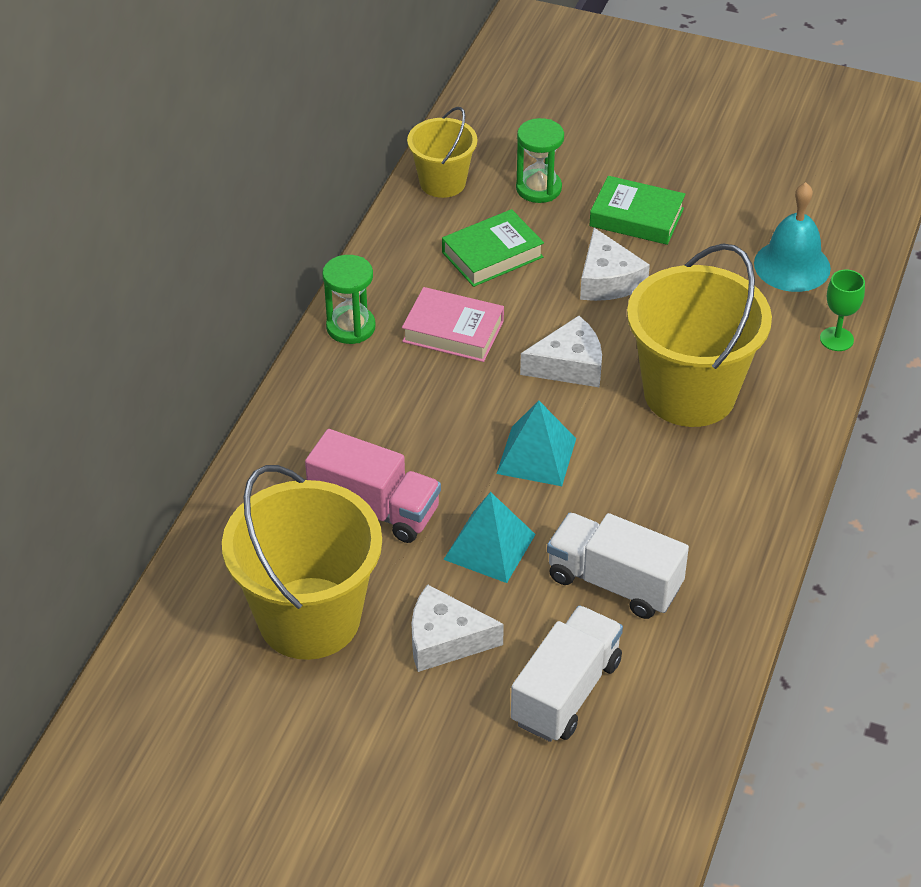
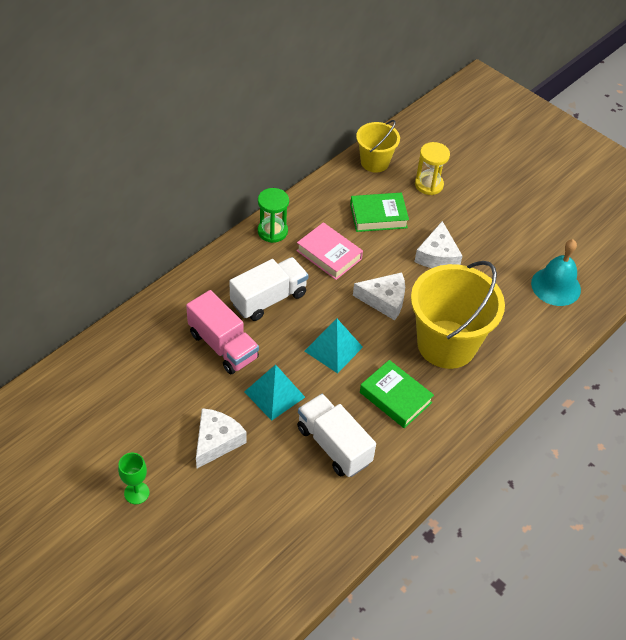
camera: 20 degrees right, 5 degrees up
(309, 618) = (149, 397): yellow bucket -> none
(445, 640) = (216, 441): white cheese -> white cheese turned 90 degrees clockwise
(538, 188) = (429, 185): green hourglass -> yellow hourglass
(566, 692) = (267, 502): white truck -> white truck (268, 299)
(636, 217) = (477, 222): green book -> green book (395, 397)
(836, 339) = (557, 343): green goblet -> green goblet (136, 493)

